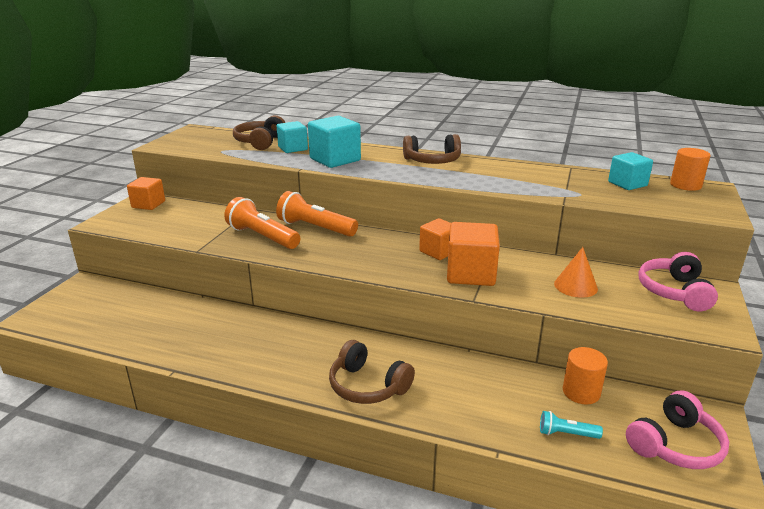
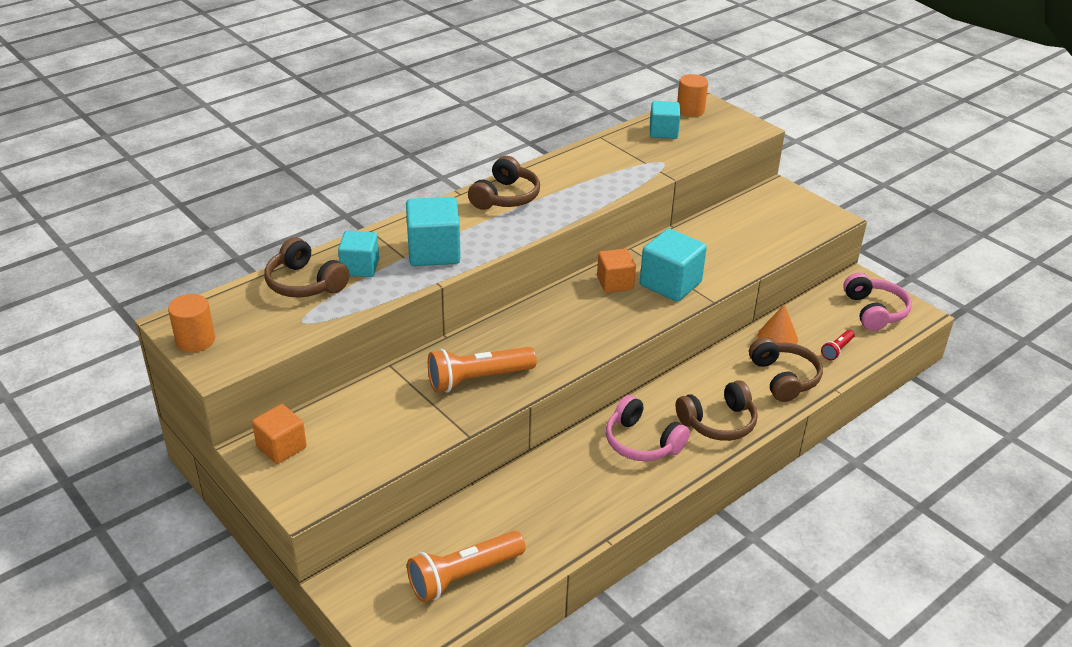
camera: 60 degrees left, 10 degrees up
(315, 228) = (491, 336): orange flashlight -> orange flashlight (463, 576)
(470, 274) = (670, 284): orange cube -> turquoise cube
(475, 408) = (784, 378): none -> brown headphones
(566, 434) = (837, 350): turquoise flashlight -> red flashlight
(575, 286) = (731, 244): orange cone -> orange cone (777, 337)
(581, 392) = (799, 320): orange cylinder -> orange cylinder (195, 341)
(674, 292) = (773, 207): pink headphones -> pink headphones (642, 442)

